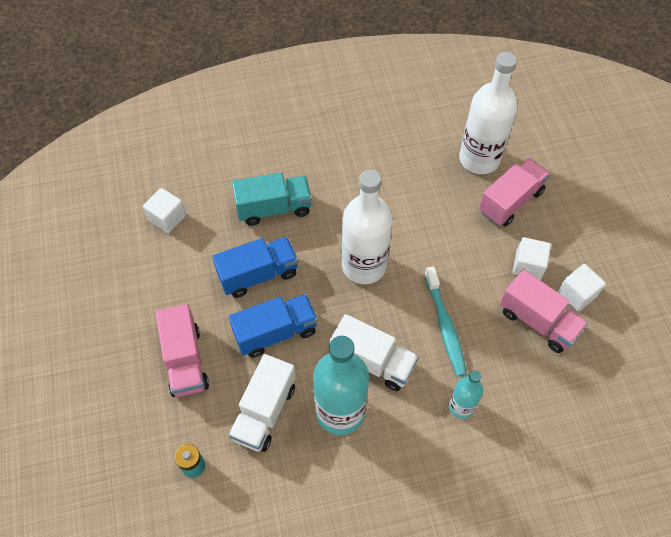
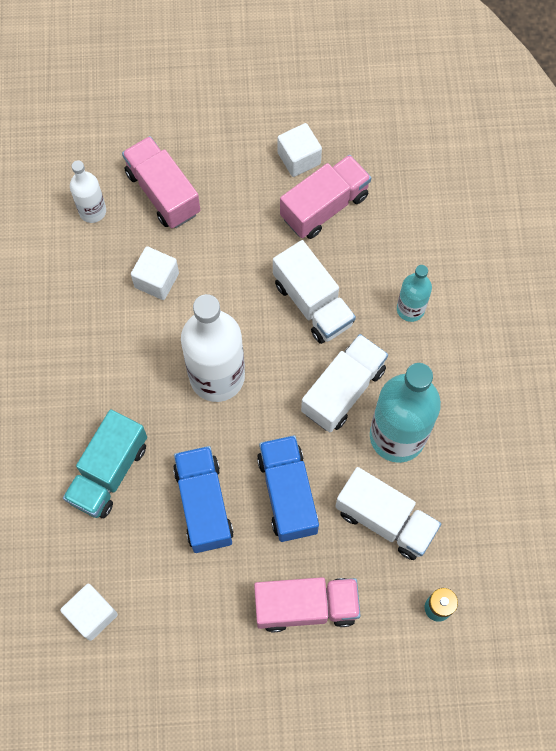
camera: 80 degrees left, 10 degrees up
(274, 208) = (109, 472): turquoise truck -> turquoise truck turned 150 degrees counterclockwise
(445, 326) = (312, 303): turquoise toothbrush -> white truck
(479, 159) = (92, 211): white bottle -> white bottle, size x0.52
(528, 266) = (253, 197): white cube -> white cube (156, 280)

